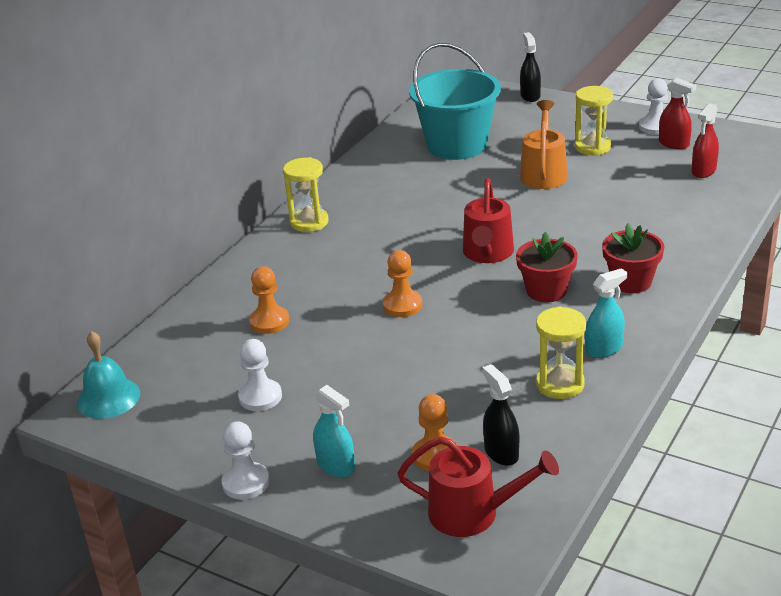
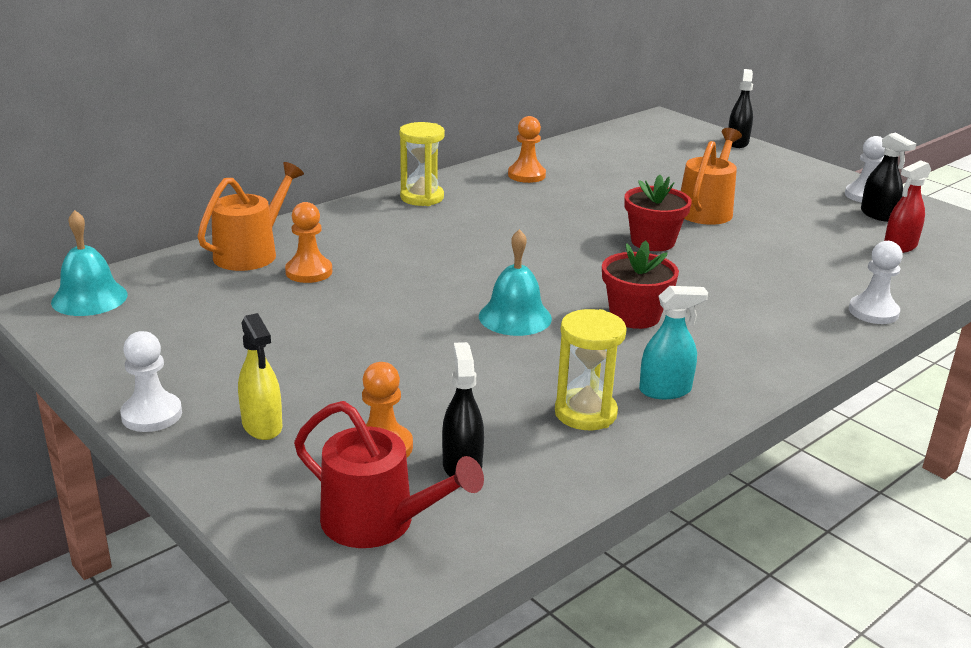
camera: 15 degrees right, 5 degrees down
(208, 317) = (251, 253): none -> orange watering can
(260, 397) = (239, 337): white pawn -> white pawn (873, 312)
(336, 466) = (262, 426): turquoise spray bottle -> yellow spray bottle
(402, 305) = (461, 291): orange pawn -> orange pawn (526, 175)
(457, 145) = (627, 167): turquoise bucket -> none
(459, 317) = (515, 317): none -> turquoise bell
(487, 253) = (592, 266): red watering can -> none
(592, 147) = (779, 198): yellow hourglass -> none
(631, 282) = (743, 331): red flower pot -> red flower pot (652, 242)
(674, 144) = (878, 215): red spray bottle -> black spray bottle

